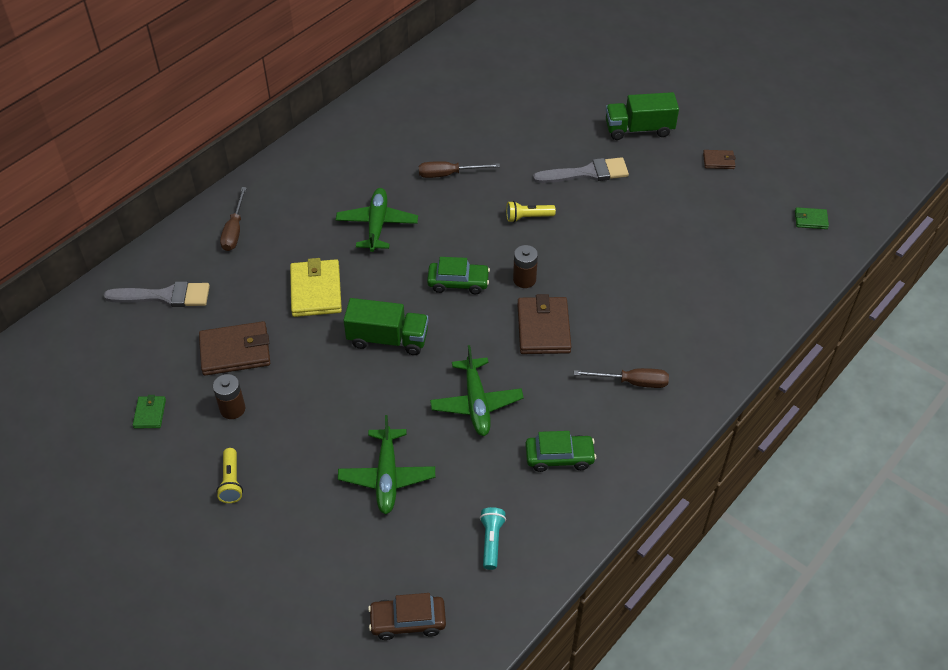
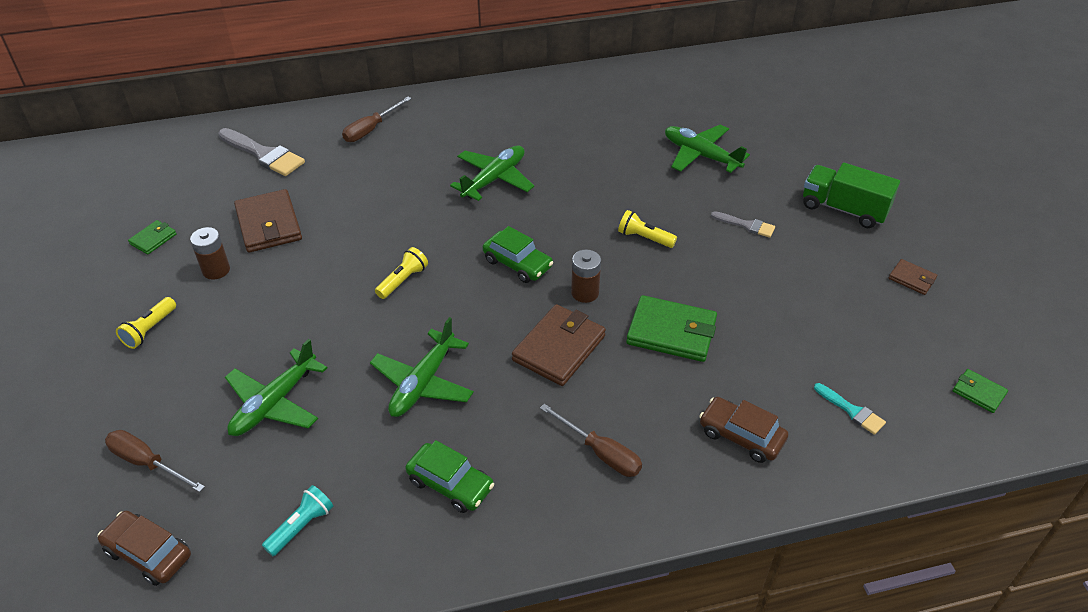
camera: 35 degrees right, 5 degrees down
(235, 351) = (268, 224): brown wallet -> brown wallet turned 45 degrees clockwise
(316, 291) = (385, 208): yellow wallet -> none
(388, 339) = (403, 280): green truck -> yellow flashlight
(449, 174) = (604, 166): brown screwdriver -> brown screwdriver (147, 463)
(510, 132) = (700, 155): none -> green plane
(587, 173) = (746, 225): grey brush -> grey brush, size x0.56
(605, 277) = (671, 332): none -> green wallet
(704, 323) = (741, 436): none -> brown car
(752, 271) = (852, 411): none -> turquoise brush

